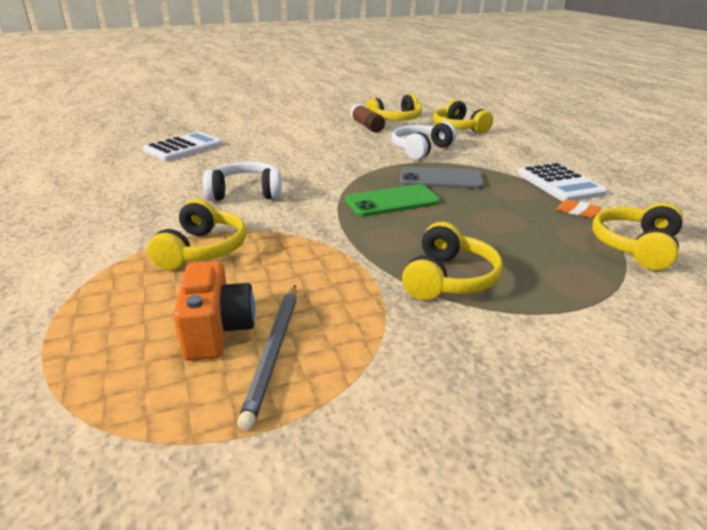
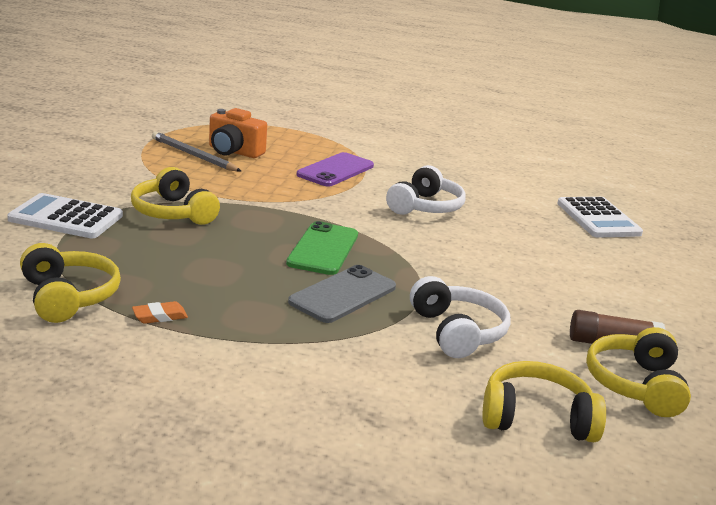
camera: 120 degrees right, 5 degrees down
(202, 250) = (335, 170): yellow headphones -> purple phone
(559, 183) = (228, 354): white calculator -> white calculator (66, 218)

